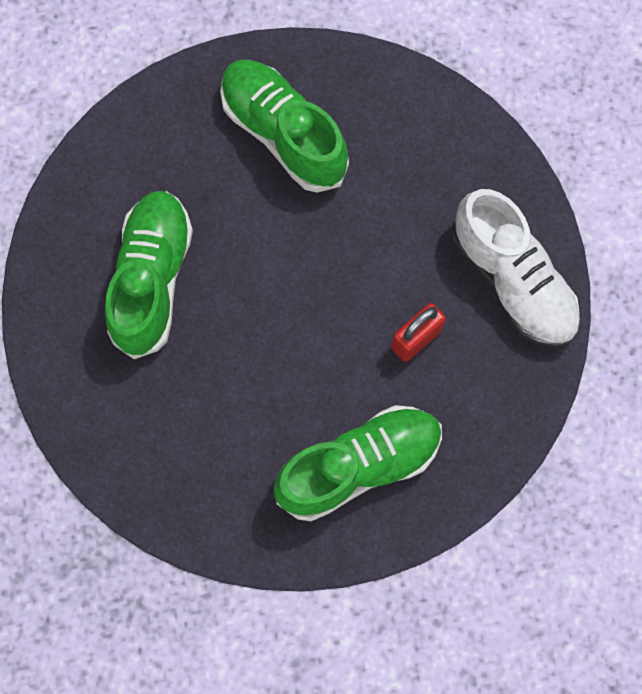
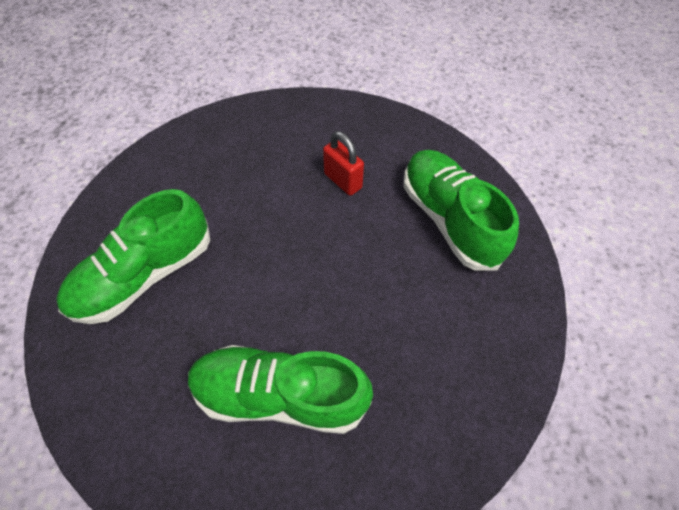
camera: 90 degrees left, 15 degrees down
(513, 282) = (298, 124): white shoe -> none

